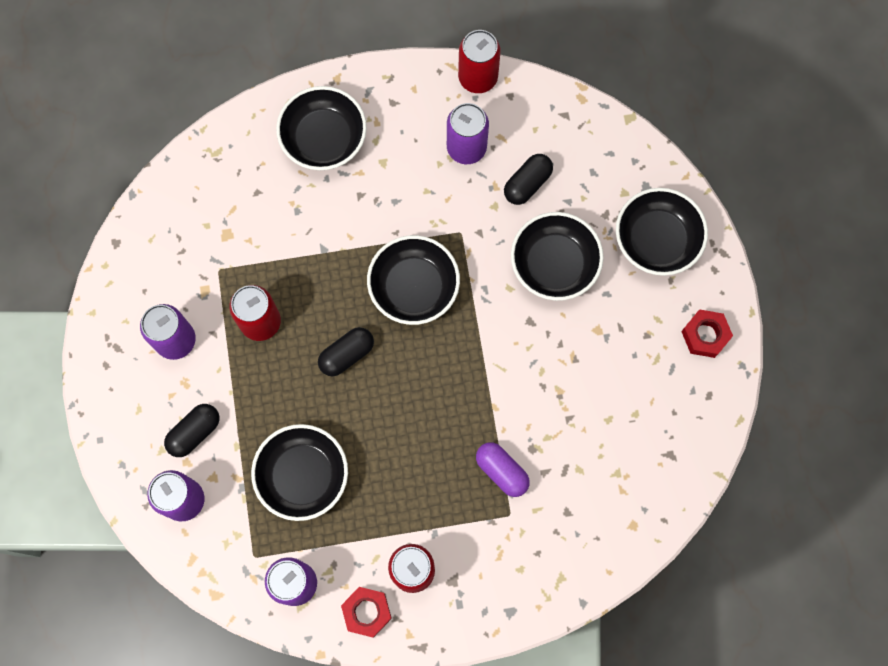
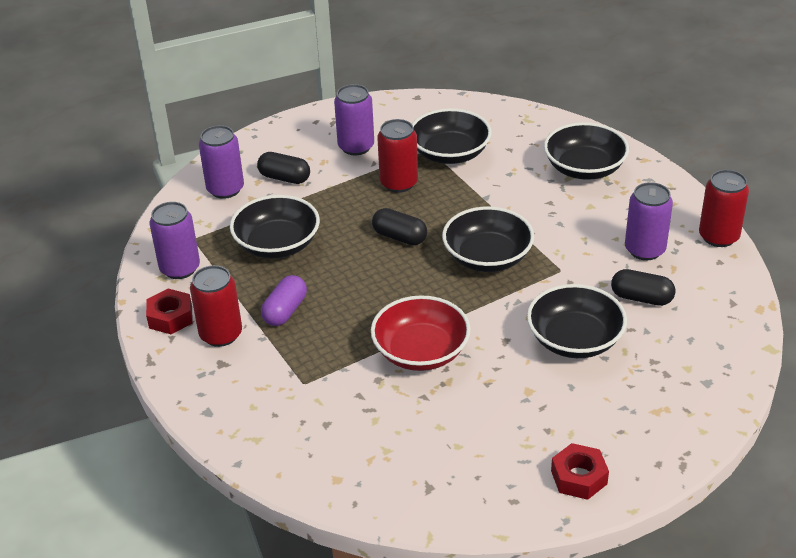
camera: 70 degrees right, 35 degrees down
(502, 471) = (344, 365): purple capsule -> purple capsule (285, 311)
(513, 399) = (421, 352): none -> red bowl
(656, 240) = (656, 407): black bowl -> black bowl (450, 153)

